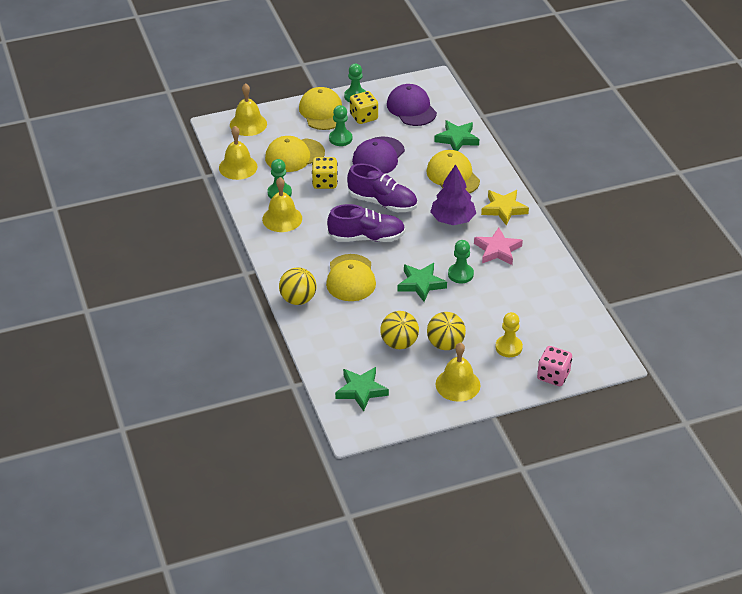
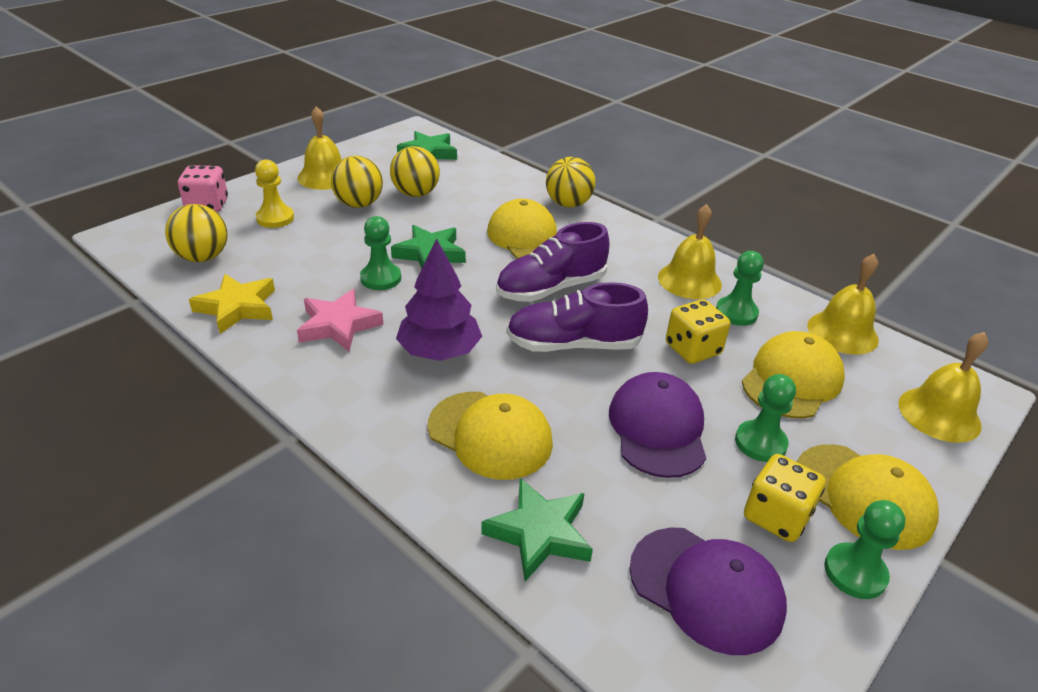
camera: 150 degrees right, 5 degrees down
(504, 209) = (356, 397): yellow star -> yellow star (237, 308)
(563, 324) = (203, 257): none -> yellow ball

